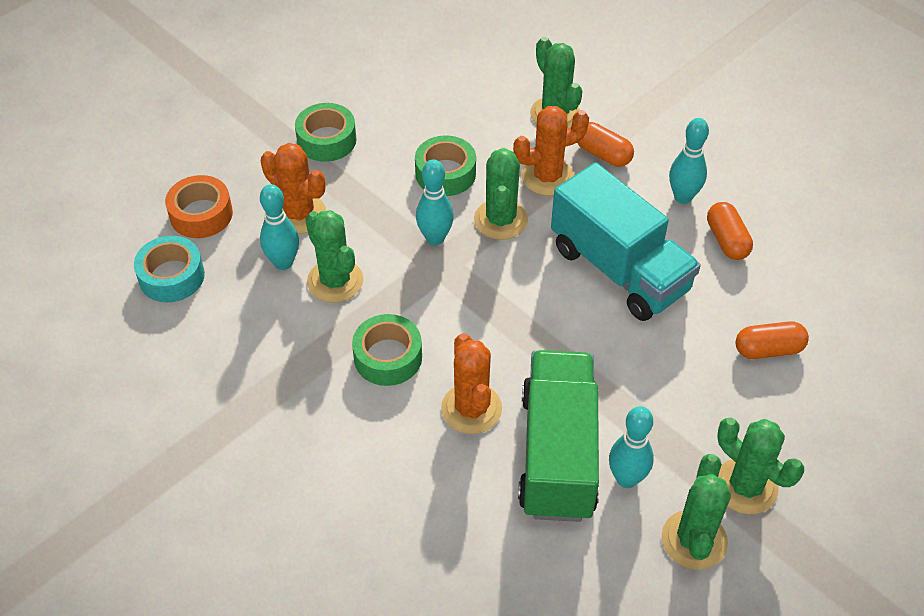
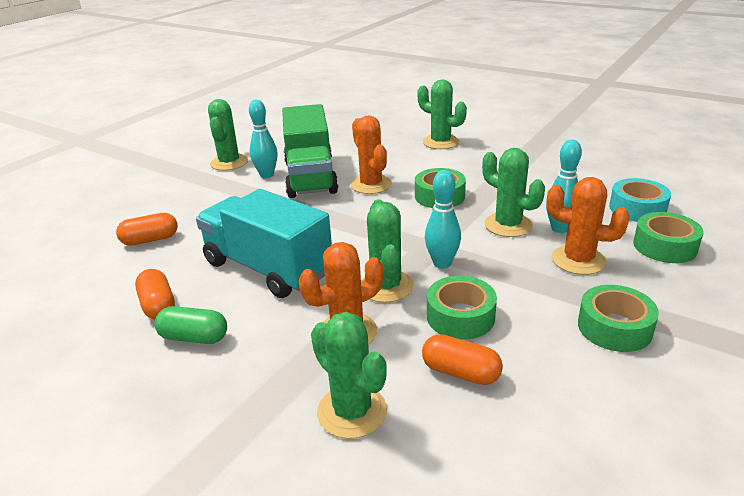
camera: 170 degrees right, 20 degrees down
(201, 214) = (664, 246): orange tape -> green tape
(603, 154) = (284, 369): orange capsule -> orange capsule (460, 372)
(683, 197) = (194, 337): turquoise bowling pin -> green capsule
(745, 486) = (192, 182): green cactus -> green cactus (440, 142)

